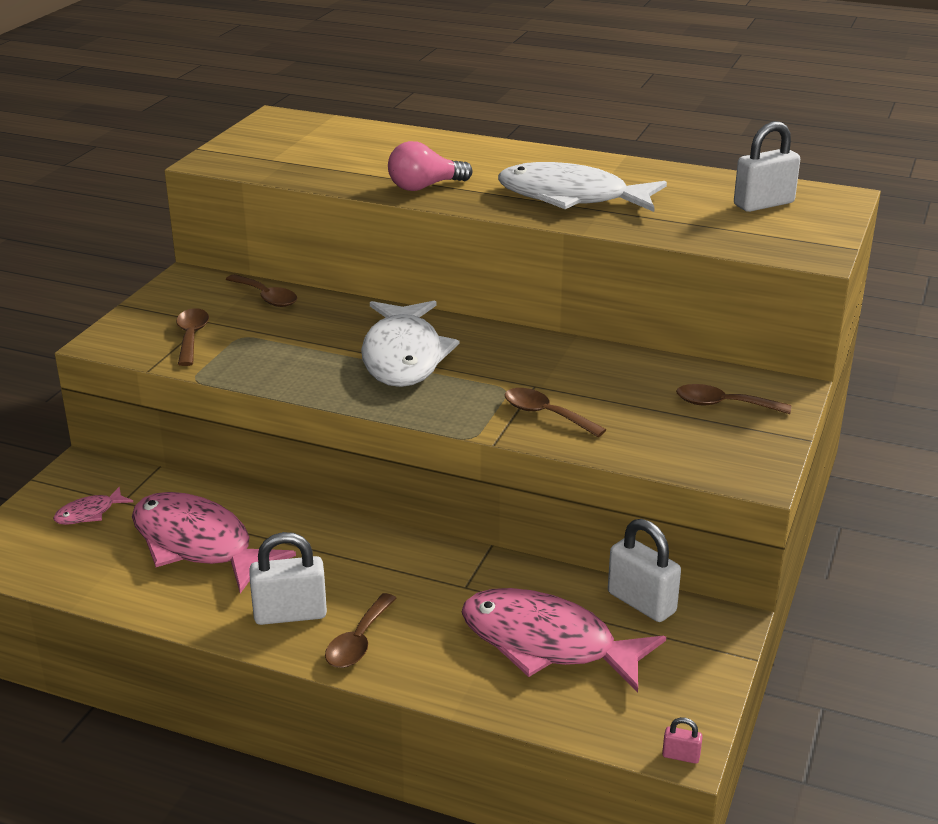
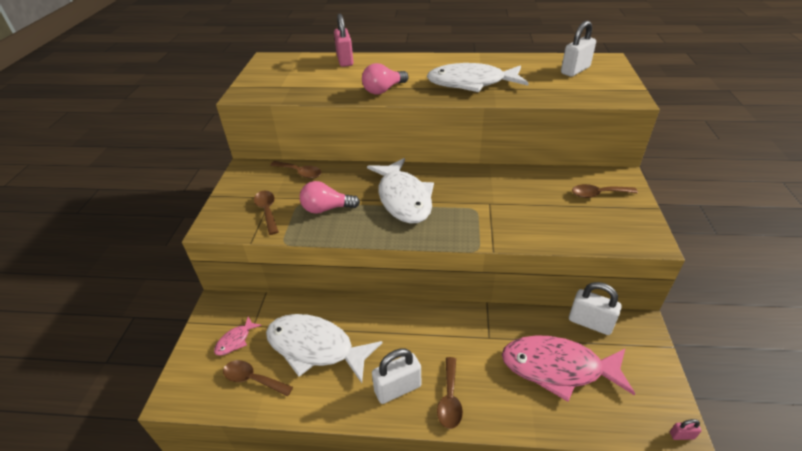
camera: 15 degrees left, 10 degrees up
(198, 545) = (315, 348): pink fish -> white fish
(279, 349) = (326, 209): none -> pink light bulb
(395, 136) = (345, 60): none -> pink padlock
(546, 414) = (509, 223): brown spoon -> brown spoon (253, 379)

